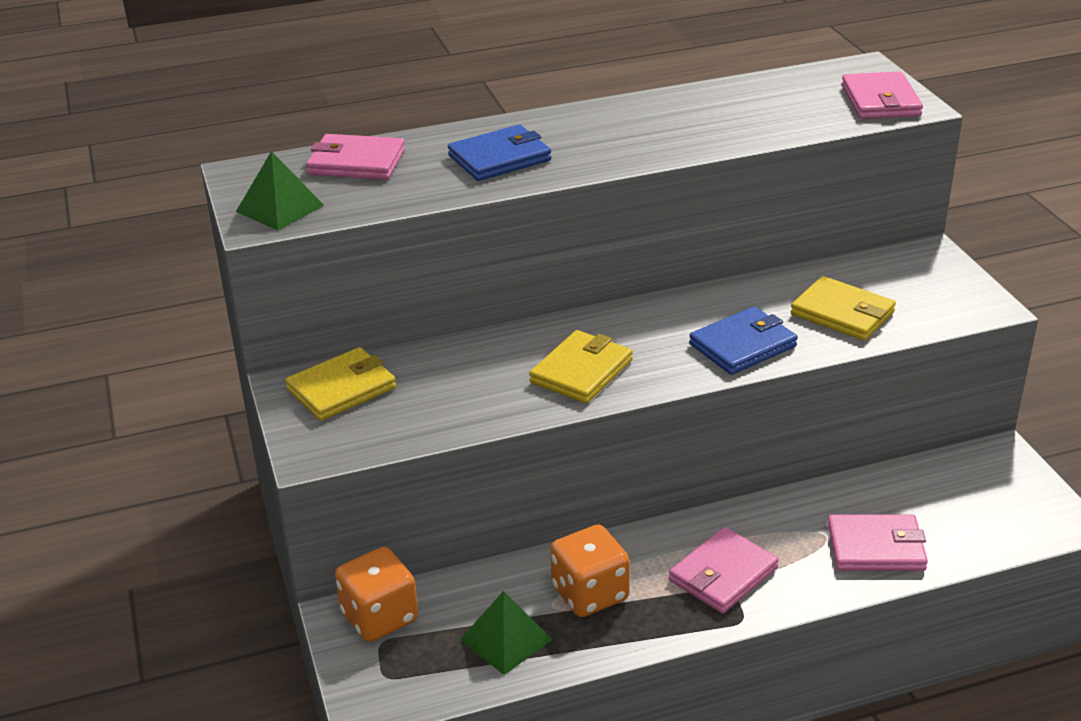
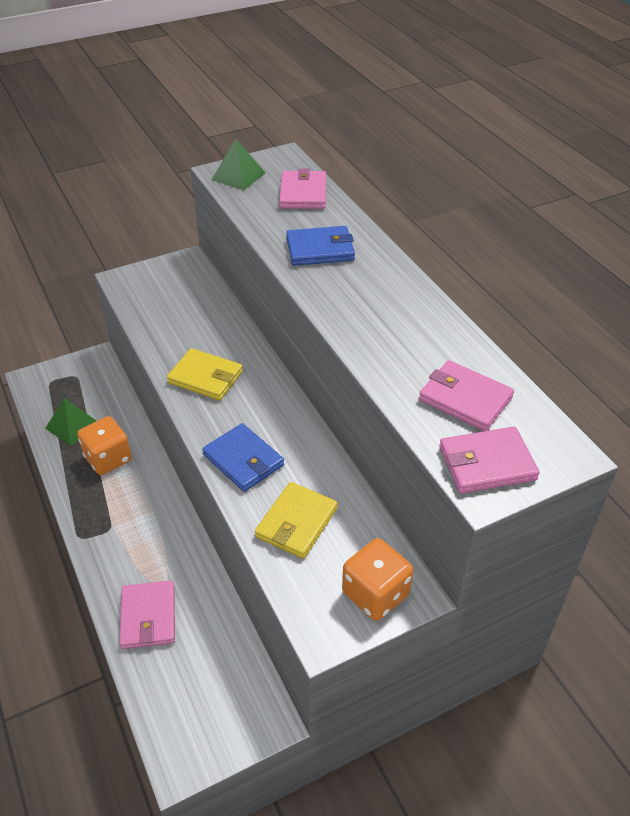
camera: 80 degrees right, 10 degrees up
(341, 388) = (184, 279): yellow wallet -> none
(379, 617) = (95, 372): orange dice -> orange dice (375, 594)
(500, 158) = (320, 249): blue wallet -> blue wallet turned 60 degrees counterclockwise
(723, 574) = (122, 525): pink wallet -> pink wallet (465, 399)

